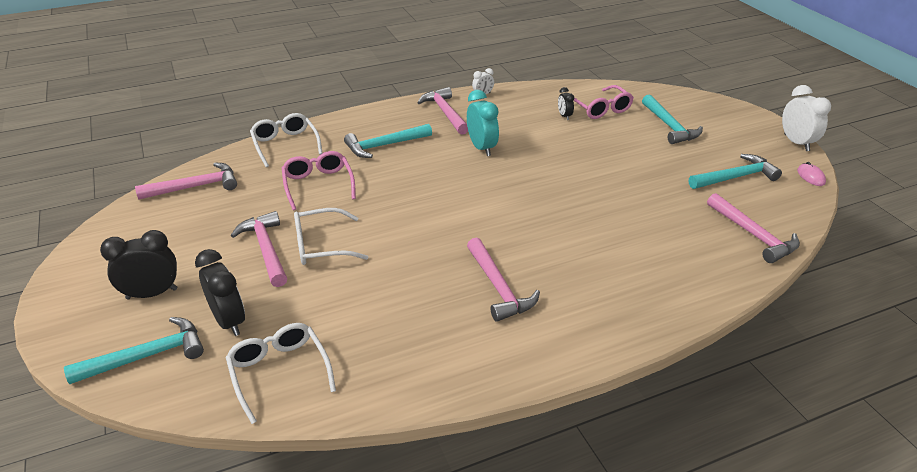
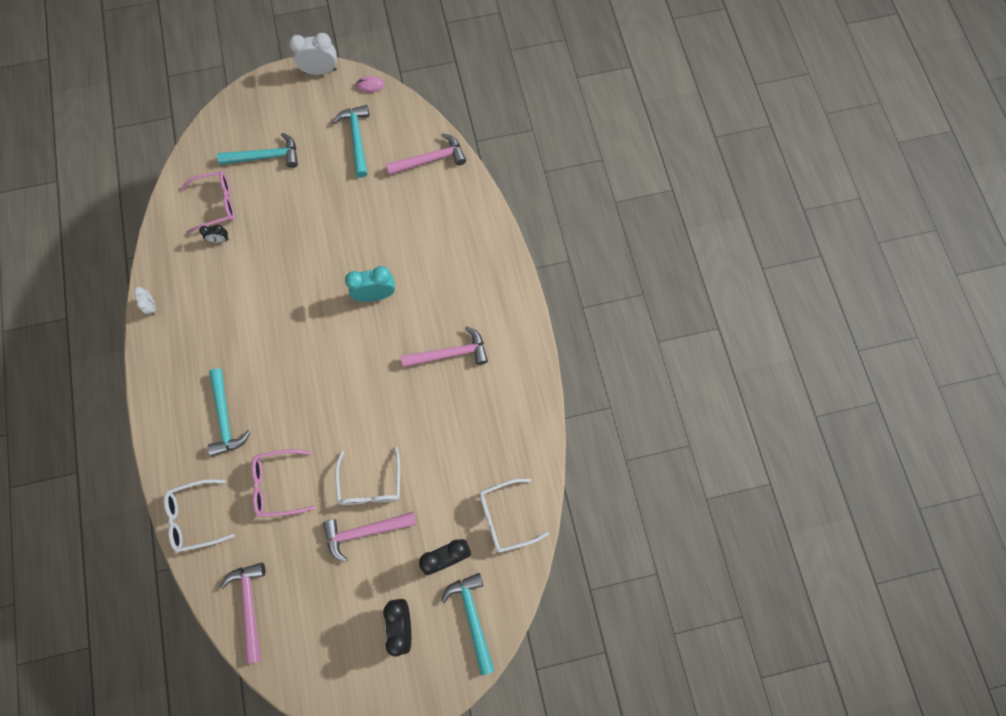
camera: 80 degrees left, 35 degrees up
(445, 112) = (178, 350): pink hammer -> none
(481, 148) = (255, 328): turquoise clock -> turquoise clock (375, 295)

